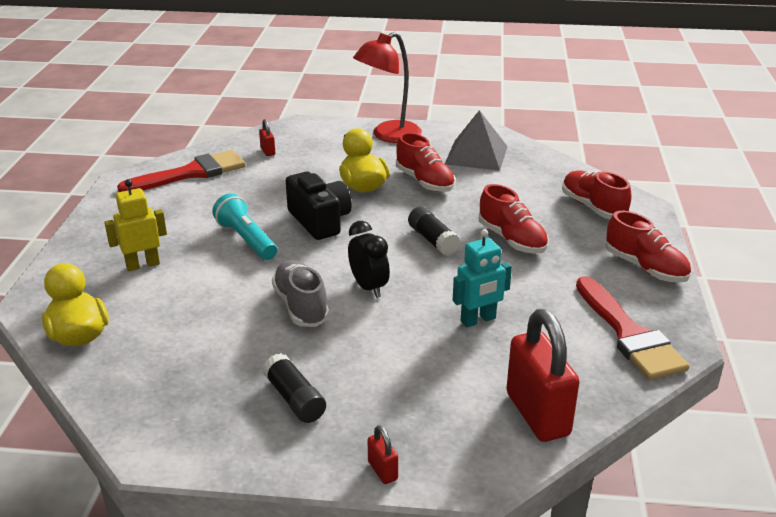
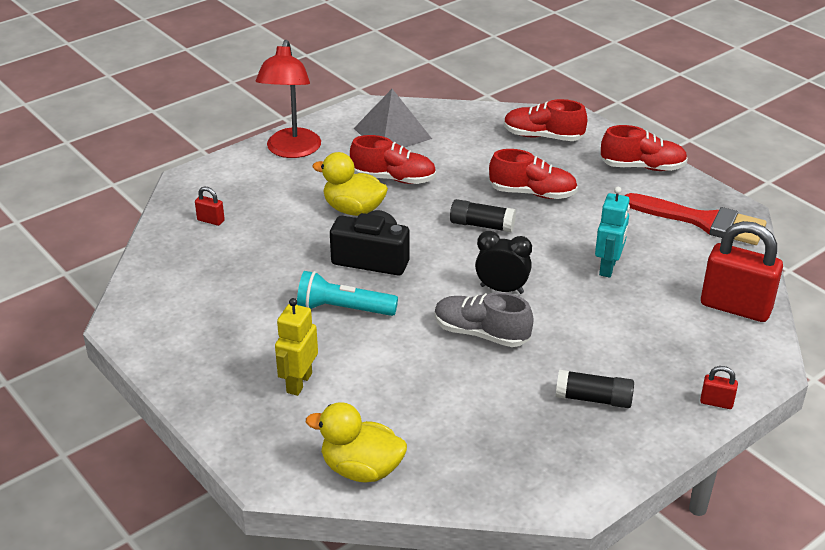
camera: 45 degrees left, 5 degrees up
(191, 173) = (178, 280): red brush -> none

